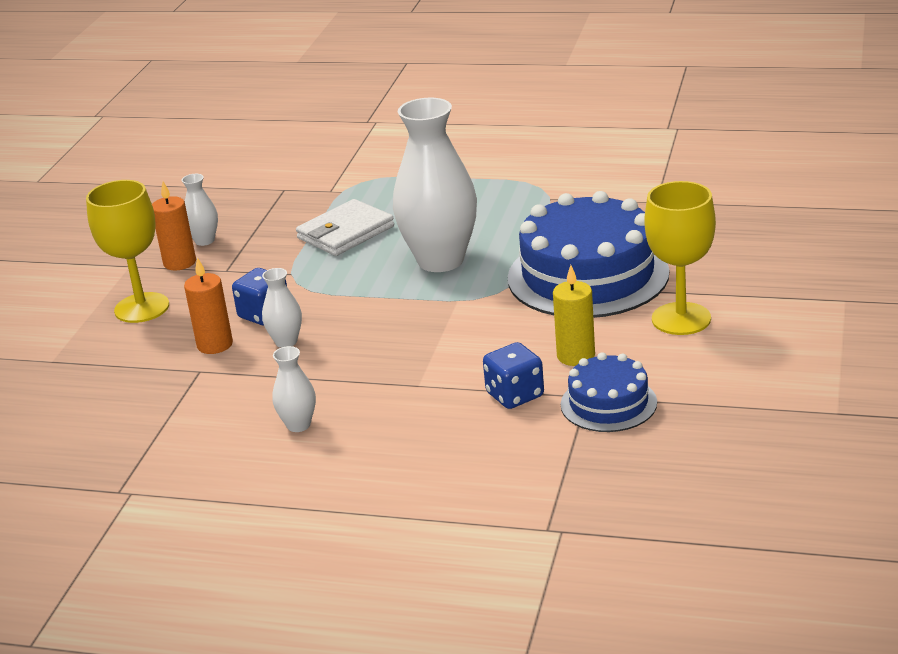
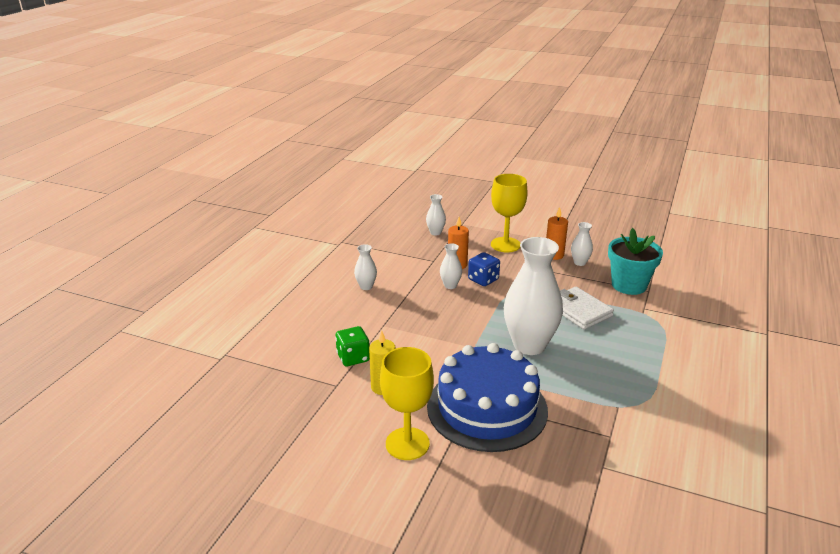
camera: 95 degrees right, 0 degrees up
(88, 384) = (435, 232): none -> white vase
(270, 202) = (629, 285): none -> turquoise flower pot
(515, 395) = (353, 358): blue dice -> green dice
(608, 403) = (323, 392): blue cake -> none

